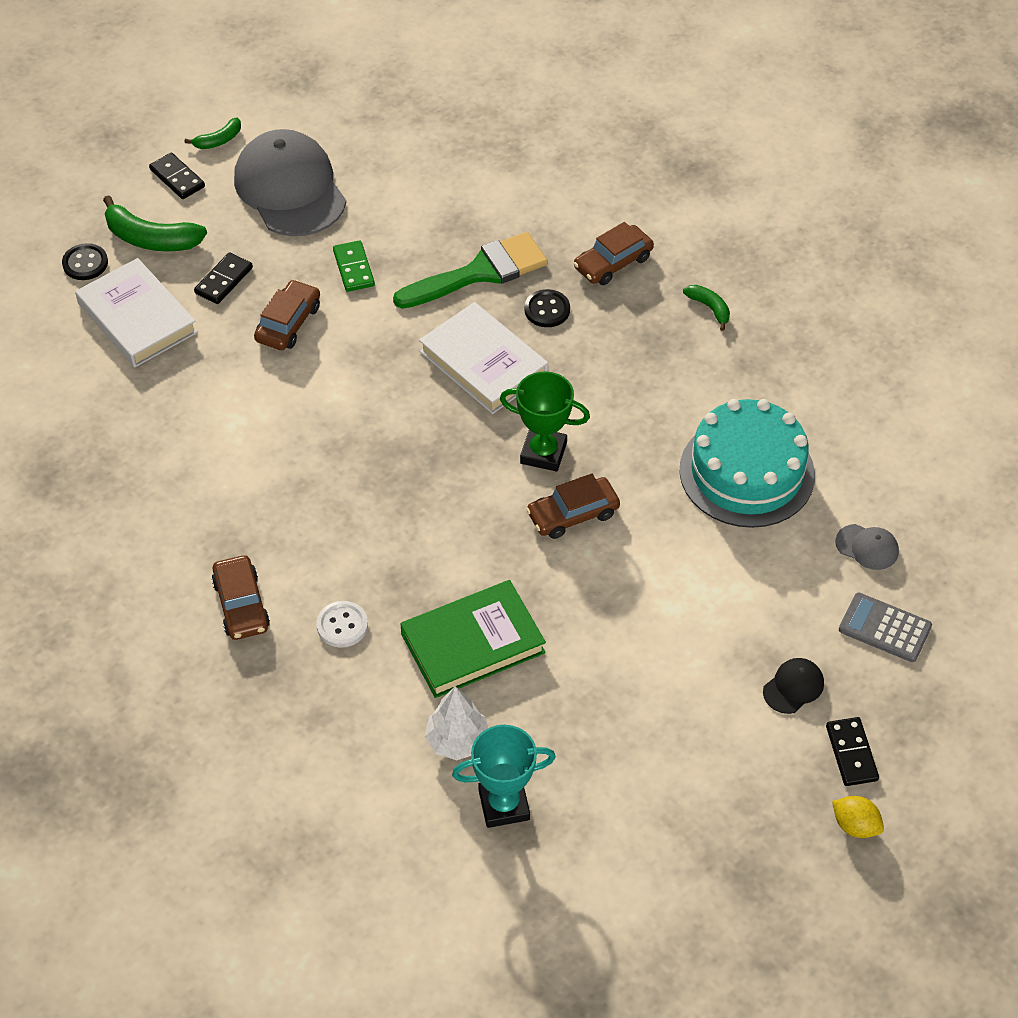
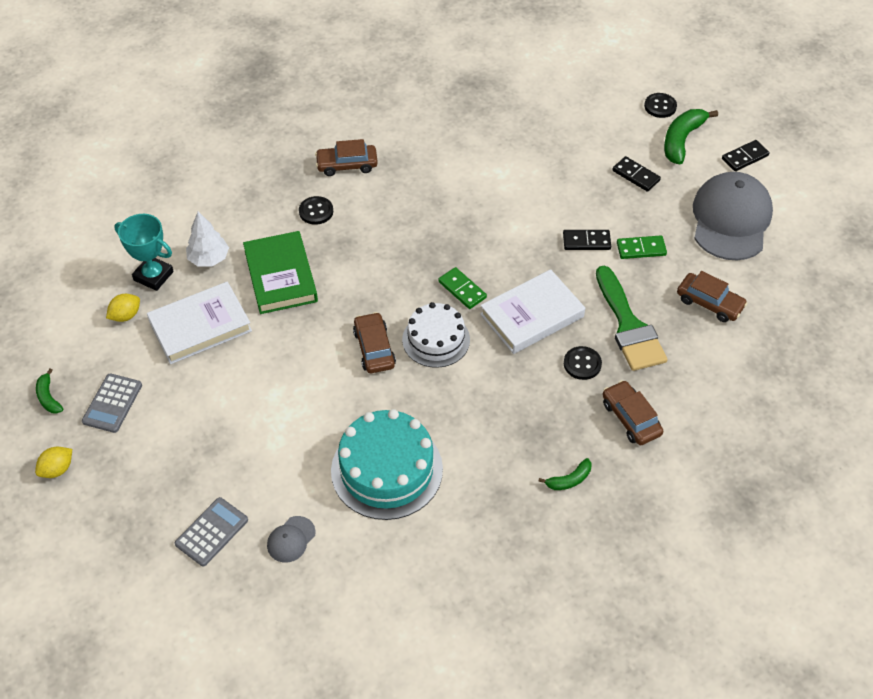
camera: 100 degrees right, 0 degrees up
(137, 318) = (604, 129): white book -> white book (200, 326)
(219, 140) = (786, 183): green banana -> green banana (48, 397)
(288, 323) = (589, 207): brown car -> brown car (709, 303)
(290, 188) = (731, 219): grey cap -> grey cap turned 60 degrees counterclockwise
(342, 625) = (316, 211): white button -> black button
(456, 437) = (462, 290): none -> green domino
(504, 805) = (153, 276): turquoise trophy -> turquoise trophy turned 60 degrees counterclockwise
(543, 453) = (436, 339): green trophy -> white cake
(584, 820) = (126, 315): none -> yellow lemon
(736, 791) = (112, 403): none -> grey calculator
(793, 687) = (181, 457): black cap -> none
(851, 753) = (114, 481): black domino -> black domino (586, 241)

